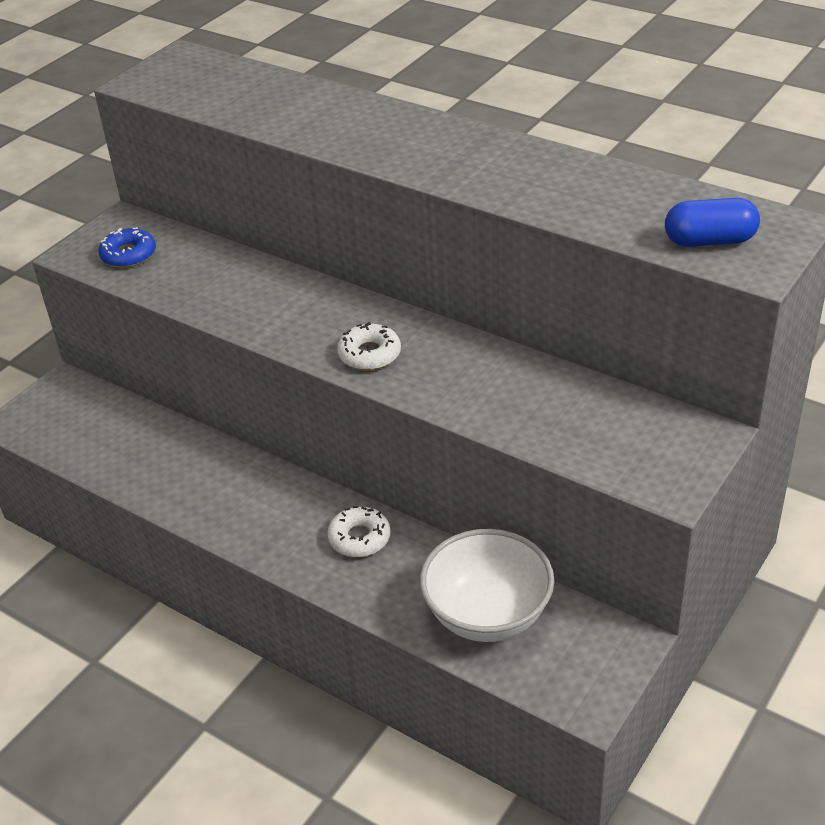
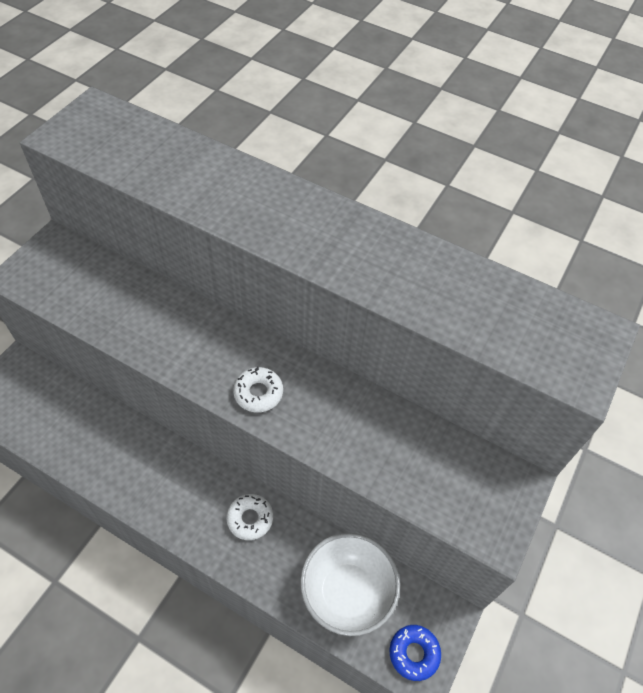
camera: 10 degrees left, 15 degrees up
(128, 255) = (60, 279): blue donut -> blue donut (414, 653)
(709, 241) = (542, 348): blue capsule -> none

